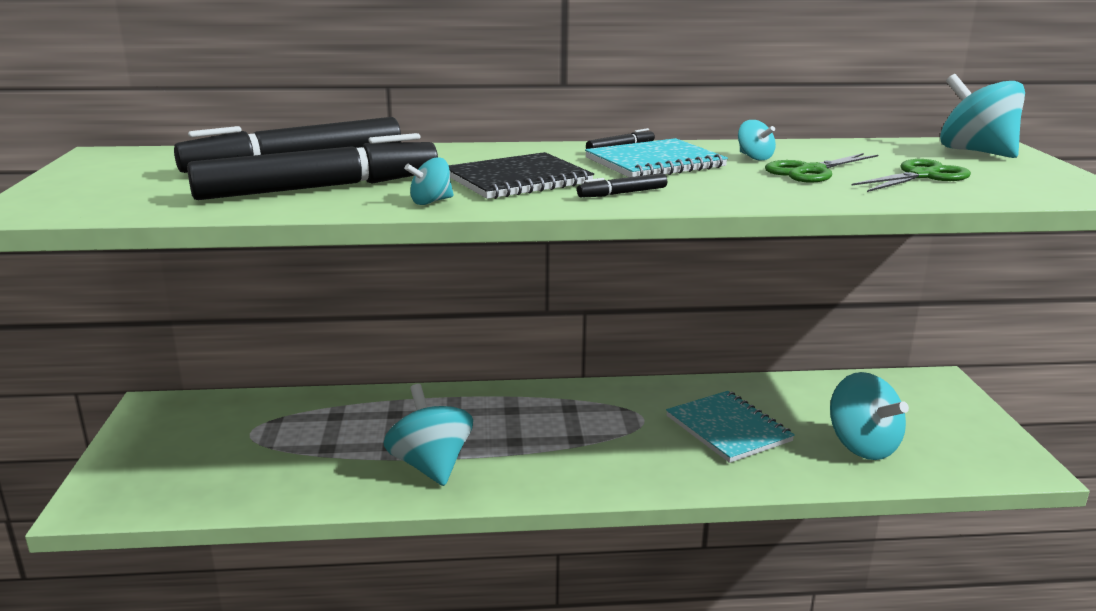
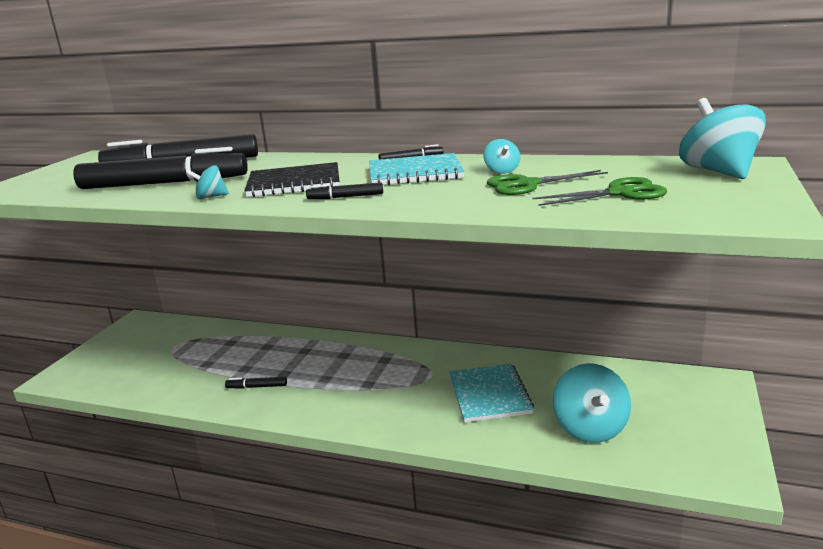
camera: 25 degrees right, 0 degrees up
(431, 466) = (257, 387): turquoise spinning top -> black marker

